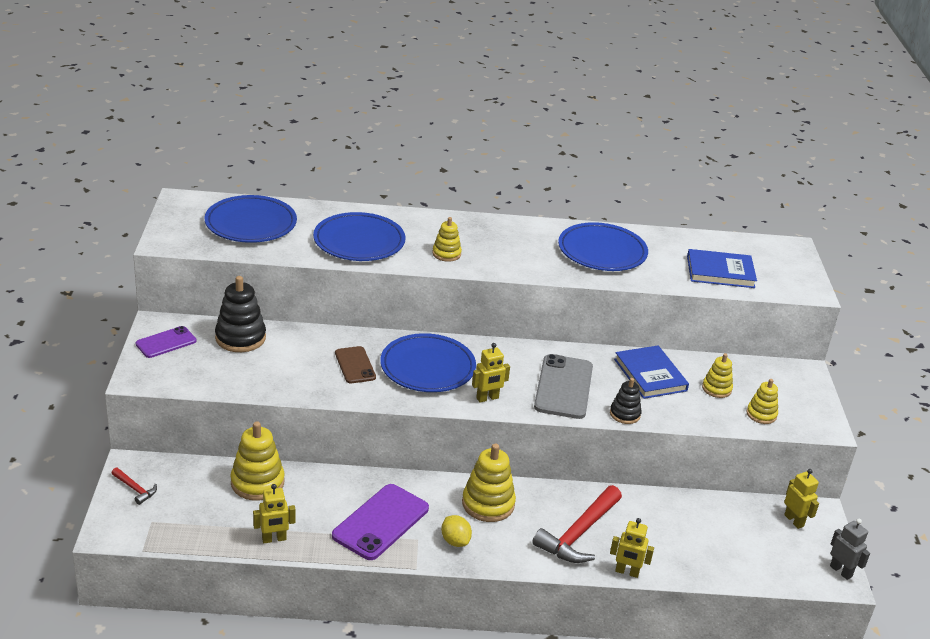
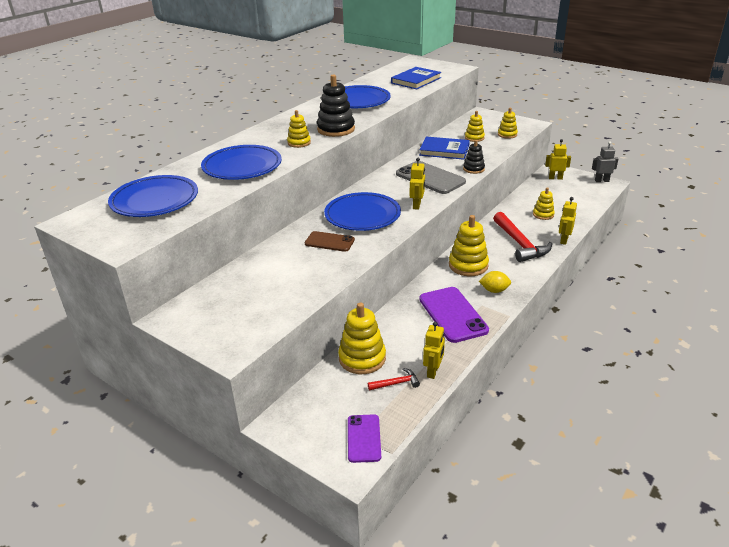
camera: 50 degrees left, 0 degrees up
(135, 489) = (309, 432): red hammer -> red hammer (396, 383)
(166, 342) = (198, 321): purple phone -> purple phone (363, 438)
(240, 338) = (238, 281): black stacking toy -> black stacking toy (336, 129)
(627, 572) = (563, 240): yellow robot -> yellow robot turned 150 degrees clockwise
(674, 535) = (543, 214): none -> yellow stacking toy

